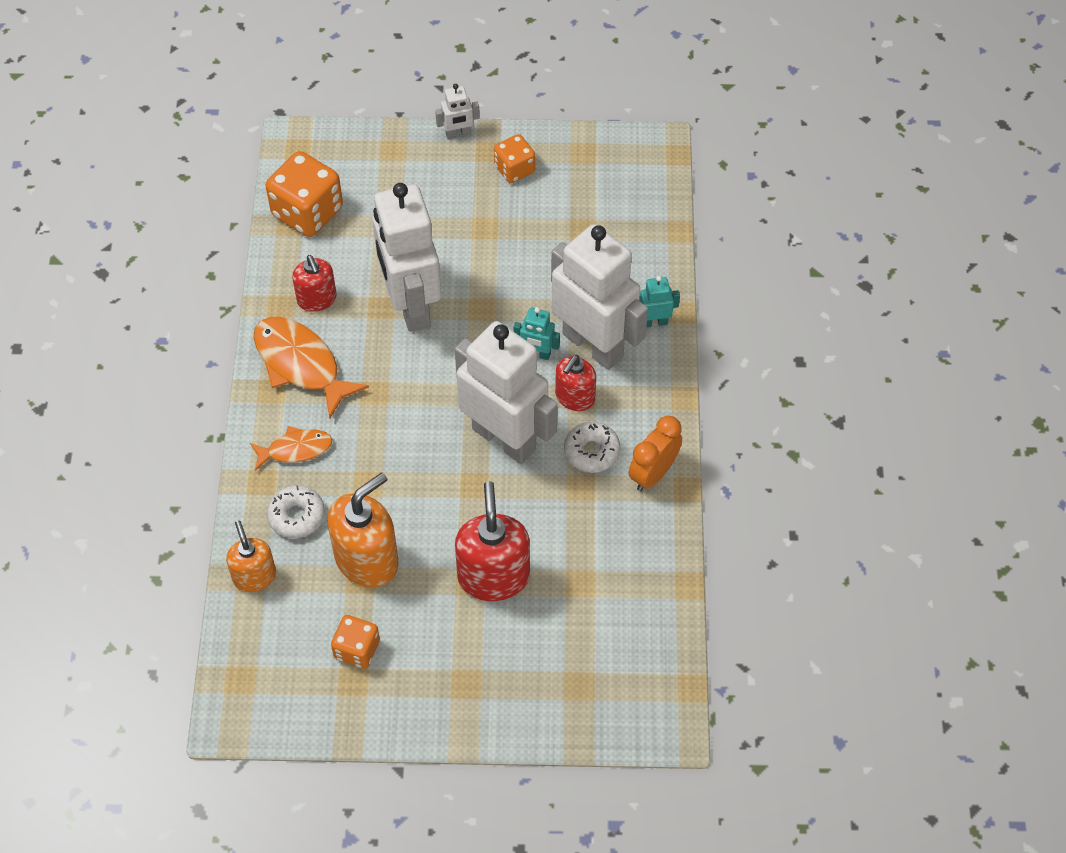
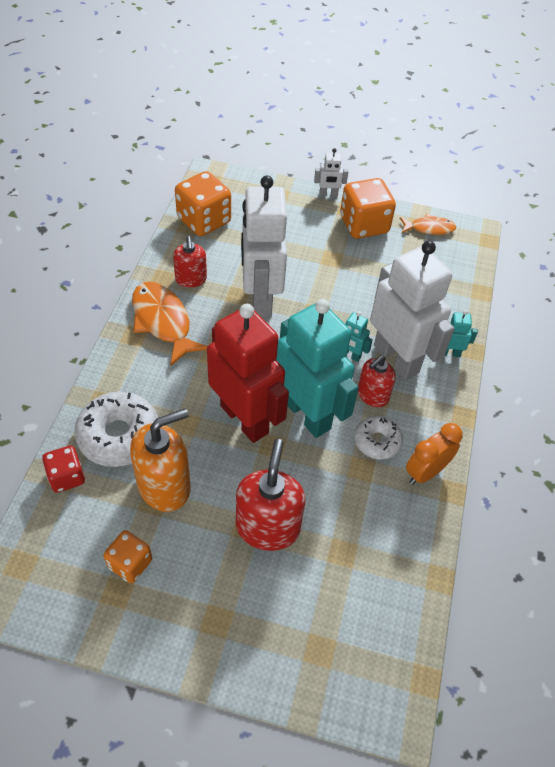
camera: 10 degrees right, 5 degrees down
(254, 576) = (66, 477): orange soap dispenser -> red dice
(295, 449) = (136, 383): orange fish -> orange fish (429, 228)
(296, 516) = (119, 436): white donut -> white donut, size x1.69
(434, 461) = (245, 419): none -> red robot
(504, 438) = (307, 414): white robot -> turquoise robot
(514, 169) = (364, 225): orange dice -> orange dice, size x1.70

